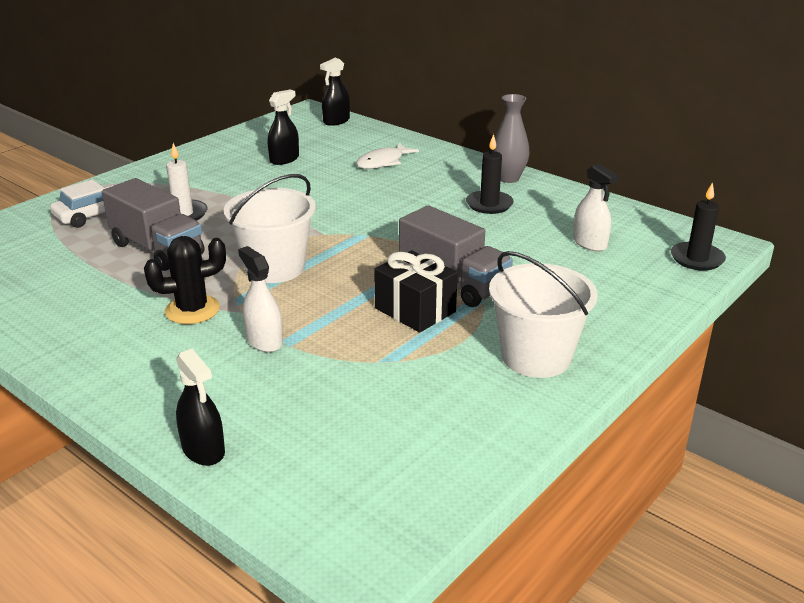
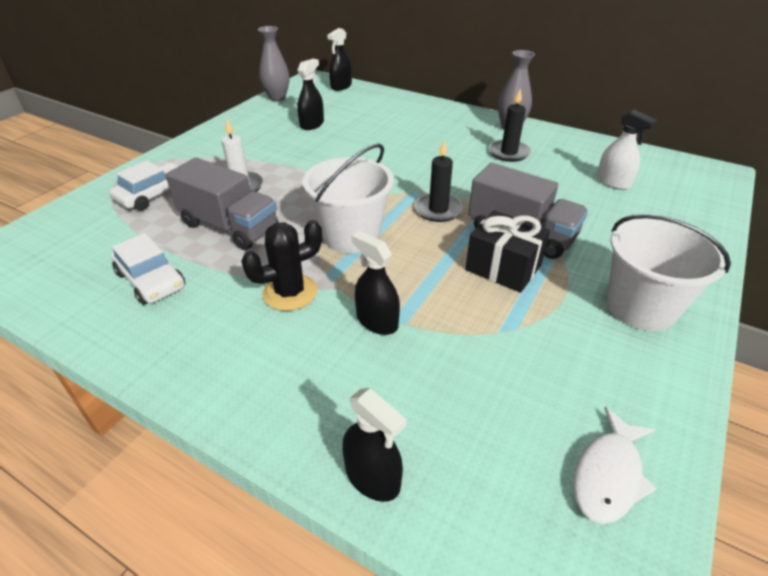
camera: 10 degrees left, 10 degrees up
(67, 287) = (151, 280): none -> white car
(259, 128) = (277, 97): none -> grey vase
(264, 341) = (377, 321): white spray bottle -> black spray bottle
(383, 162) = (398, 120): white fish -> white fish (608, 475)
(697, 259) = (708, 189): black candle -> black candle (438, 210)

